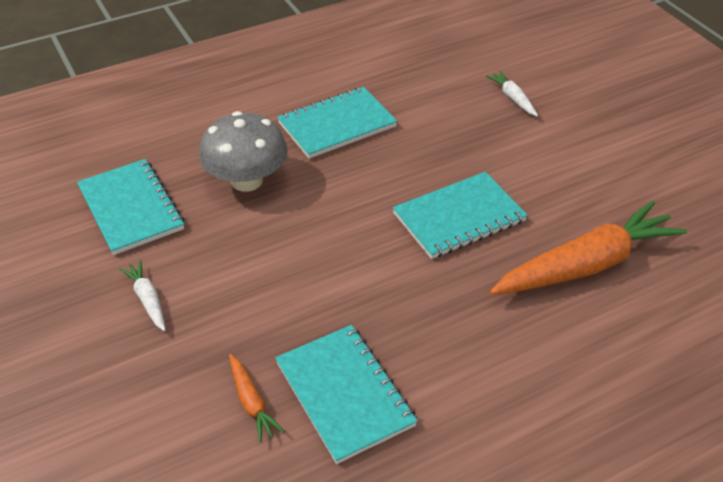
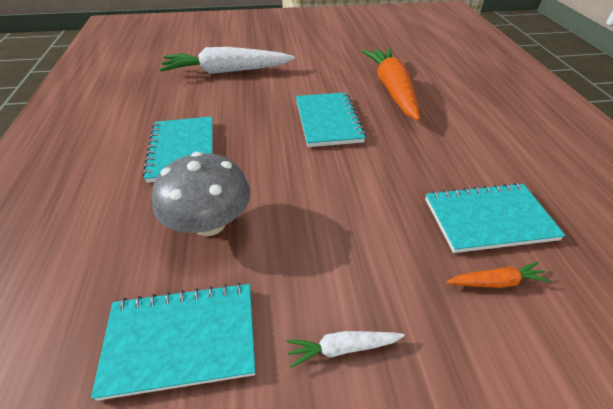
camera: 70 degrees left, 0 degrees up
(512, 98) = (227, 71): white carrot -> white carrot, size x2.30

